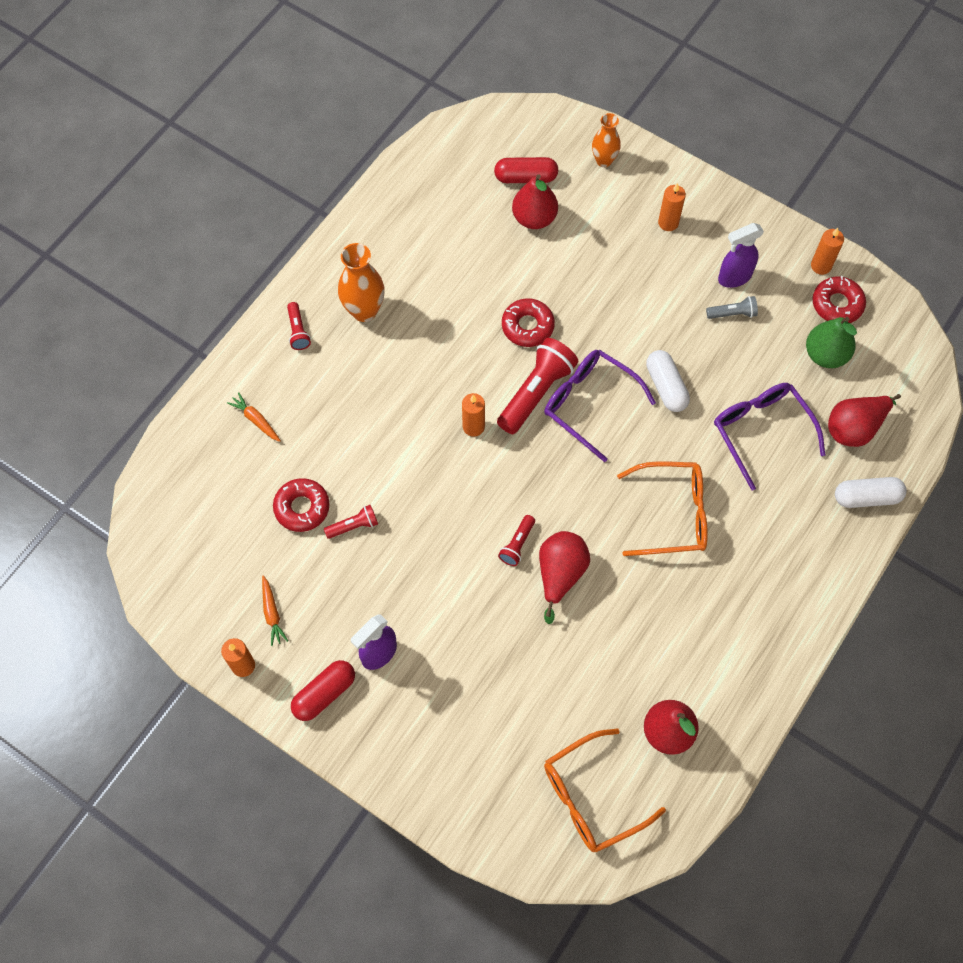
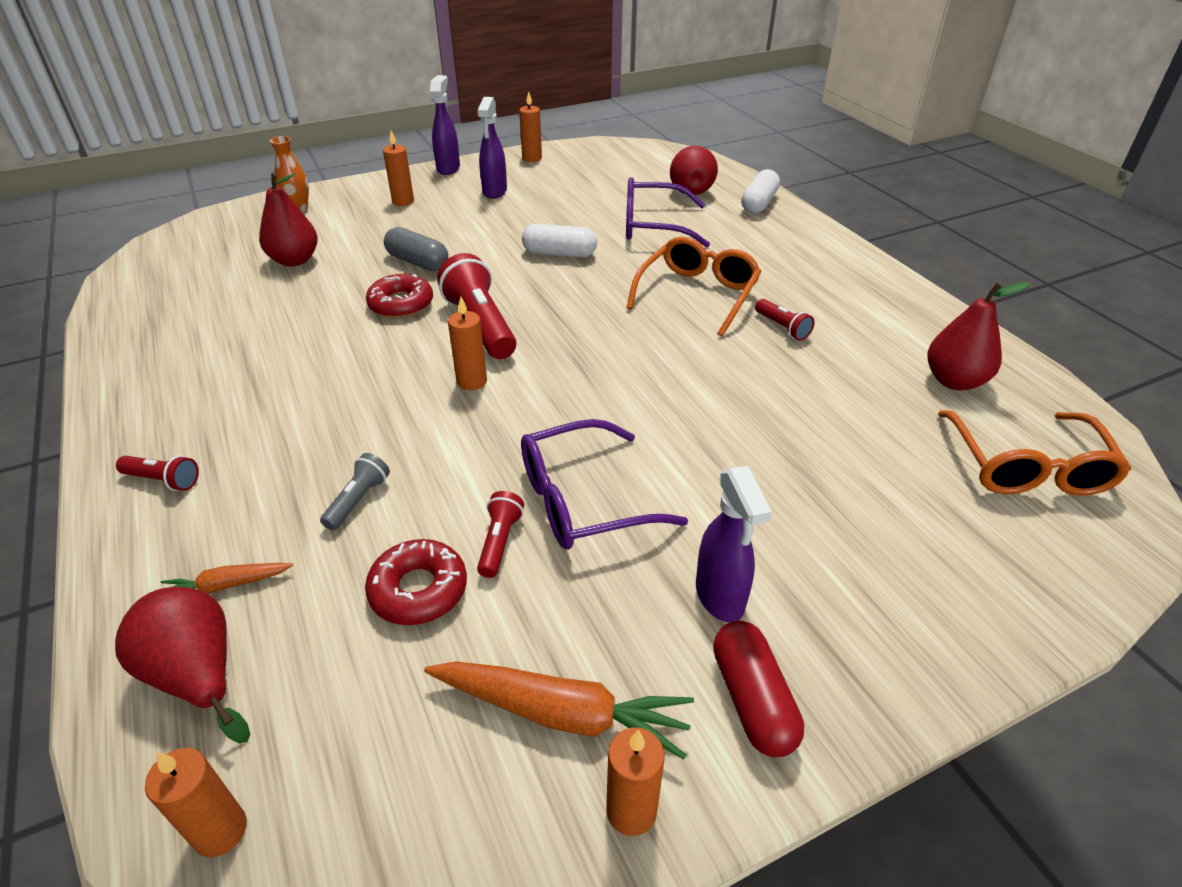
camera: 60 degrees left, 25 degrees down
(155, 515) = (220, 831): none -> orange candle
(272, 613) = (562, 713): orange carrot -> orange carrot, size x1.87
(364, 311) = (223, 409): orange vase -> none
(517, 544) = (650, 404): red flashlight -> red flashlight (782, 327)
(525, 177) = (247, 250): red capsule -> none
(560, 574) = (712, 386): red pear -> red pear (197, 674)
(586, 298) = (418, 262): none -> grey capsule
(589, 403) = (530, 298): purple glasses -> purple glasses (582, 500)
(732, 313) = (527, 202): grey flashlight -> grey flashlight (358, 500)
(751, 214) = (448, 168): none -> purple spray bottle
(825, 355) = (611, 180): green pear -> none
(837, 304) = (573, 163): red donut -> none

